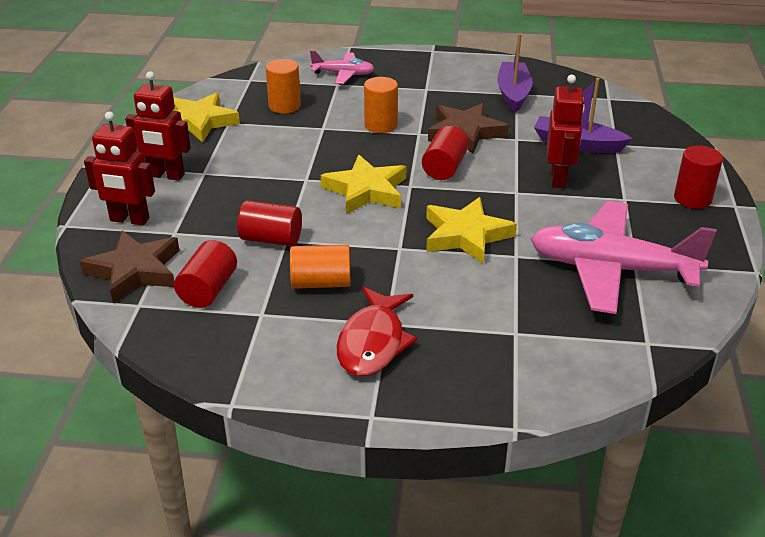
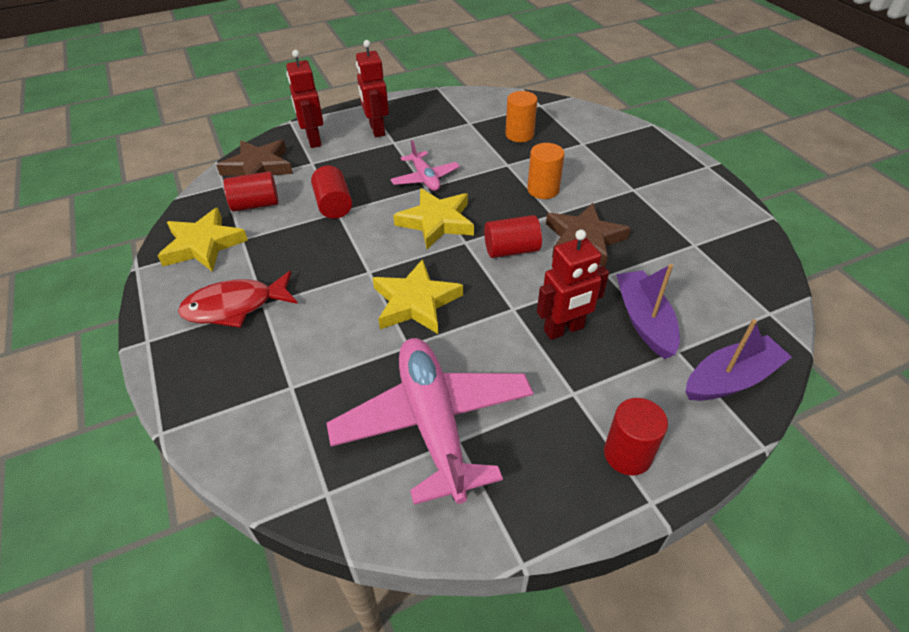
camera: 60 degrees right, 10 degrees up
(199, 122) = (457, 111): yellow star -> yellow star (203, 245)
(321, 283) = (295, 250): orange cylinder -> none
(343, 74) = (602, 140): pink plane -> pink plane (425, 178)
(513, 94) = (691, 242): purple boat -> purple boat (731, 379)

